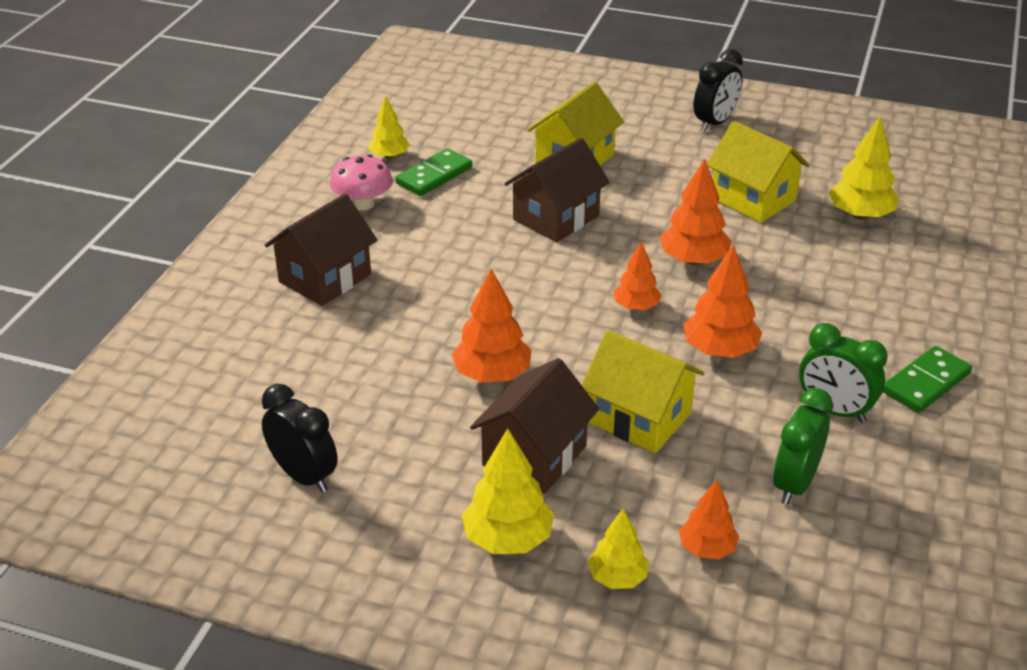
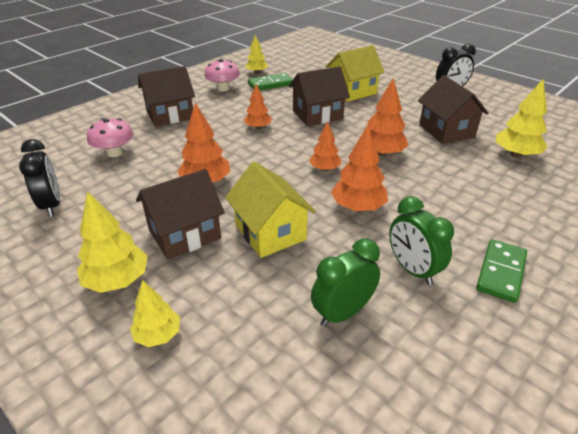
camera: 25 degrees right, 0 degrees up
(306, 369) = (115, 153): none -> pink mushroom
(707, 549) = (238, 338): orange tree -> orange tree (258, 127)
(753, 199) = (446, 131): yellow house -> brown house
(926, 383) = (501, 272): green domino -> green domino turned 45 degrees counterclockwise

